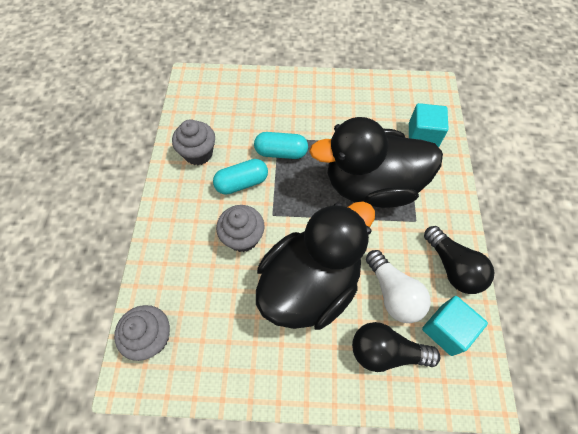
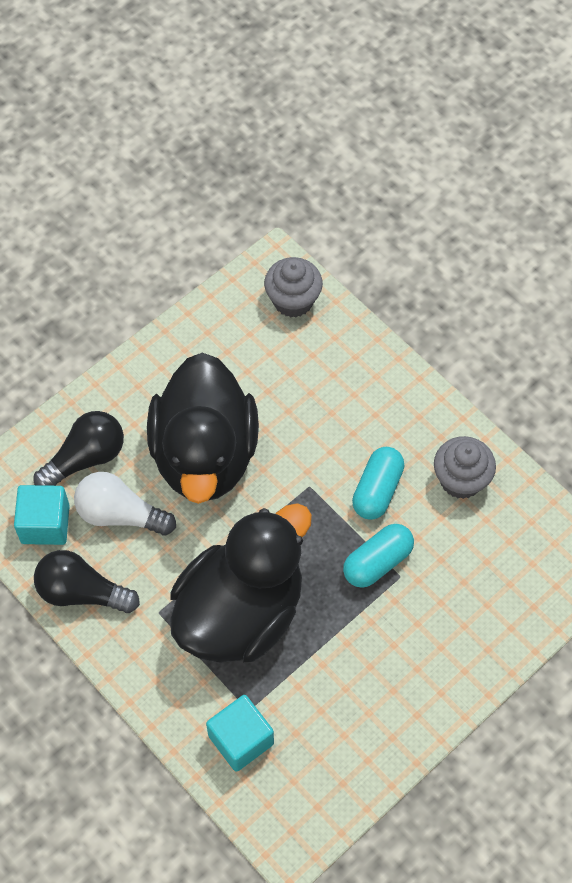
camera: 135 degrees right, 0 degrees up
(243, 237) = (312, 440): grey cupcake -> none

